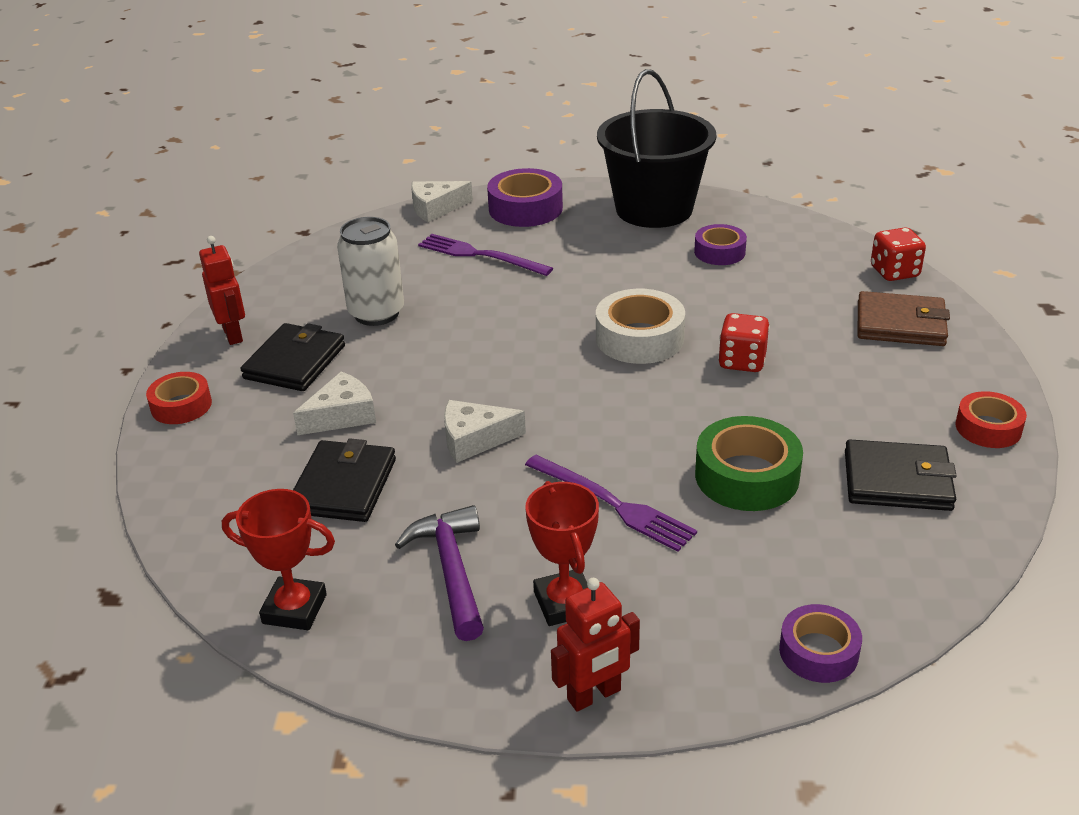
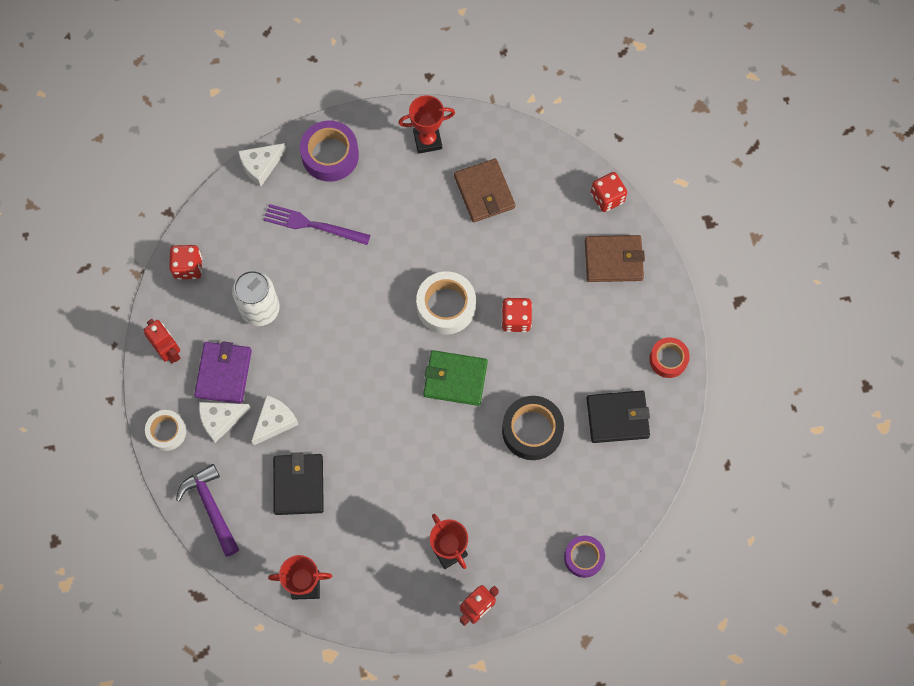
camera: 15 degrees left, 35 degrees up
(181, 406) = (167, 432): red tape -> white tape
(295, 362) = (223, 373): black wallet -> purple wallet
(302, 271) = (188, 267): none -> red dice
(451, 570) = (382, 539): purple hammer -> purple hammer (211, 507)
(474, 439) = (364, 428): white cheese -> white cheese (221, 419)
(613, 504) = (459, 469): purple fork -> none
(633, 407) = (455, 379): none -> green wallet
(654, 209) = (427, 140): black bucket -> red trophy
(719, 252) = (484, 192): purple tape -> brown wallet
(746, 476) = (532, 430): green tape -> black tape

